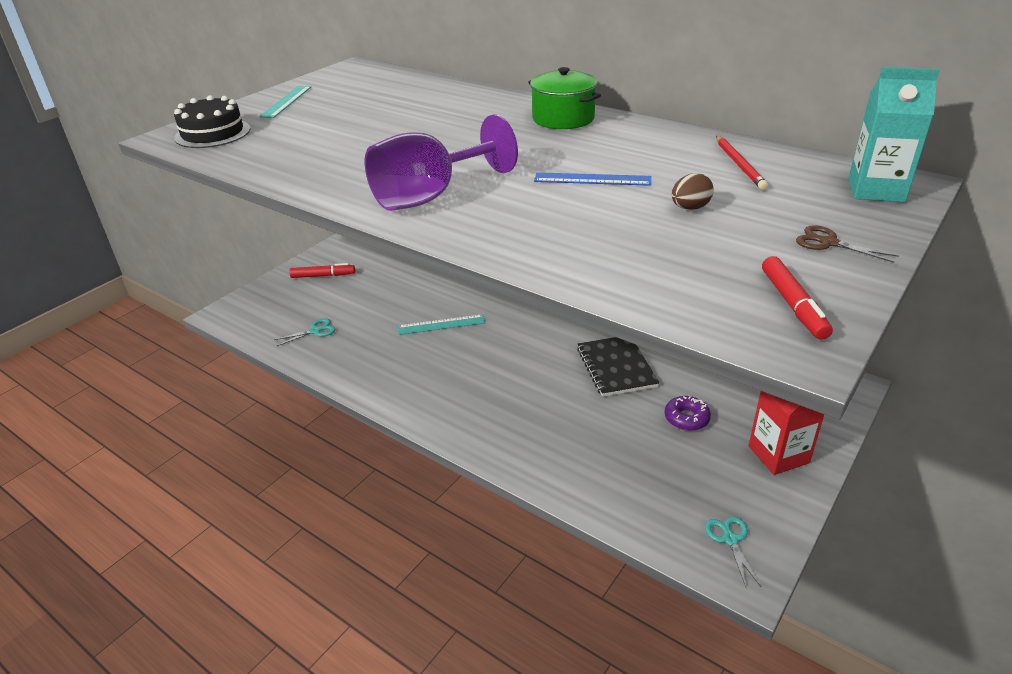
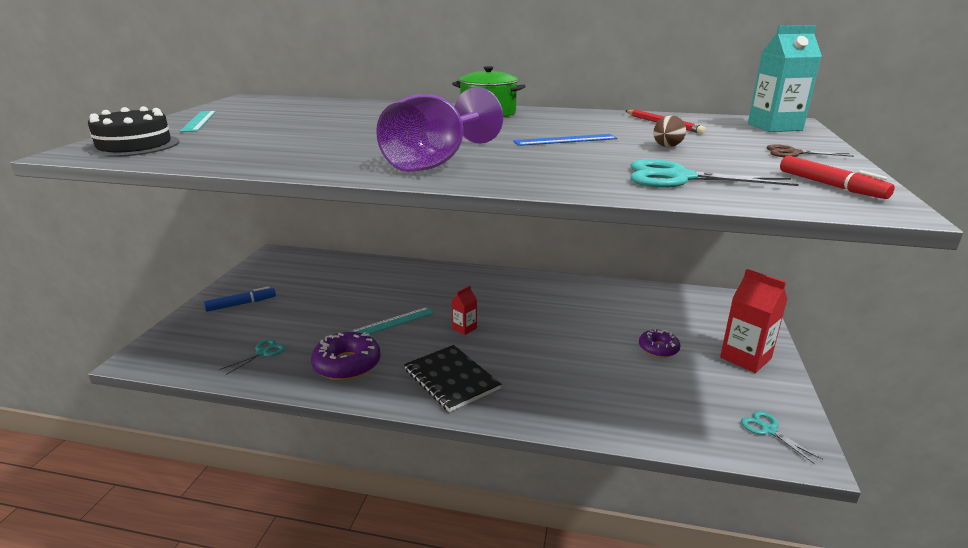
camera: 25 degrees left, 10 degrees down
(323, 275) = (241, 304): red marker -> blue marker
(376, 360) = (347, 364): none -> purple donut
(503, 347) = (464, 328): none -> red carton
(616, 367) = (573, 324): black notebook -> black notebook (451, 379)
(638, 261) = (679, 178): none -> turquoise scissors

